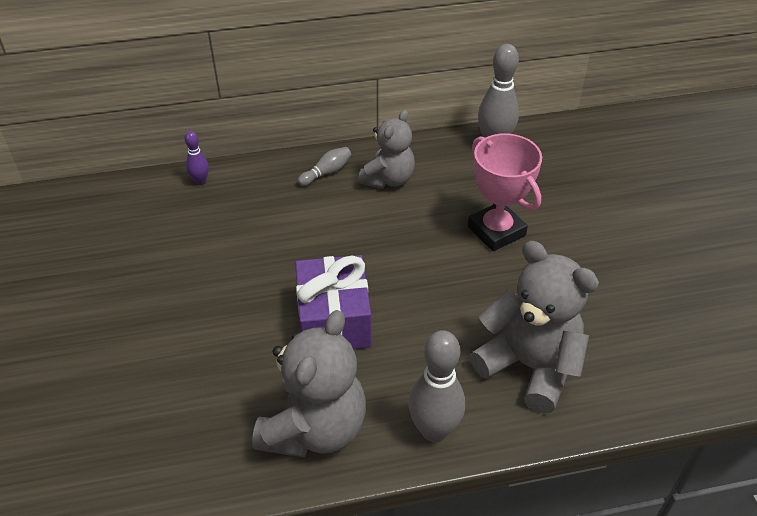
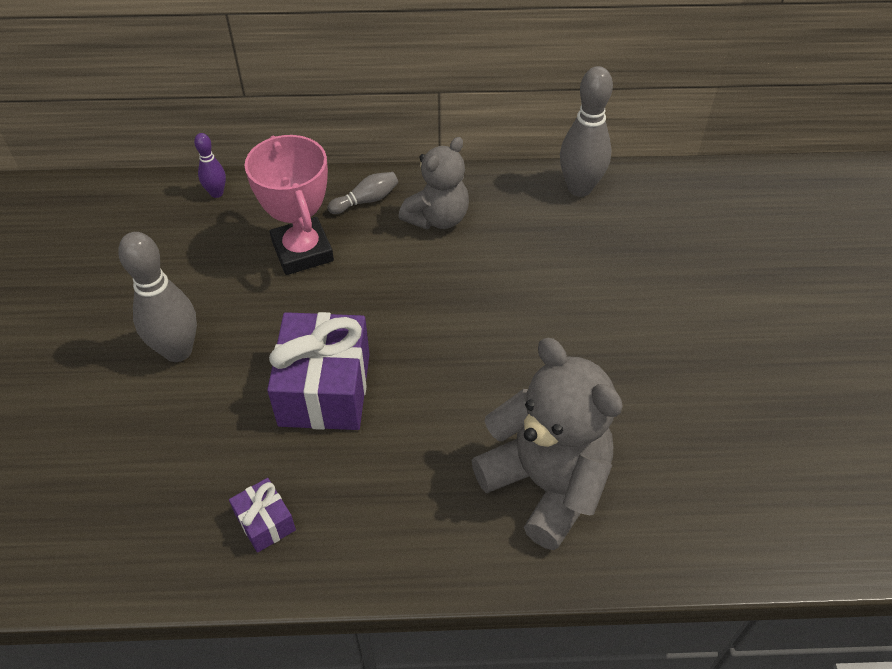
camera: 10 degrees right, 5 degrees up
(314, 428) = (265, 522): grey teddy bear -> purple gift
(434, 430) = (406, 548): grey bowling pin -> grey bowling pin (178, 351)
(496, 231) = (552, 302): pink trophy -> pink trophy (302, 251)

